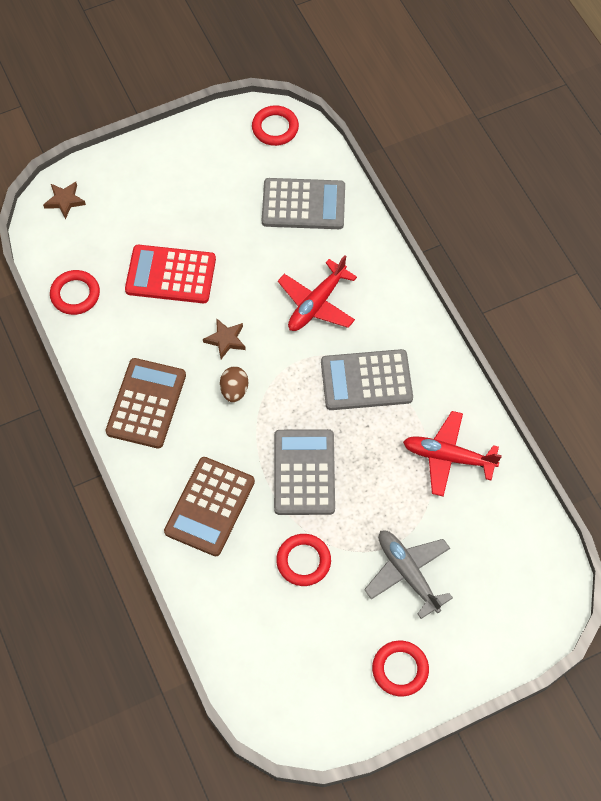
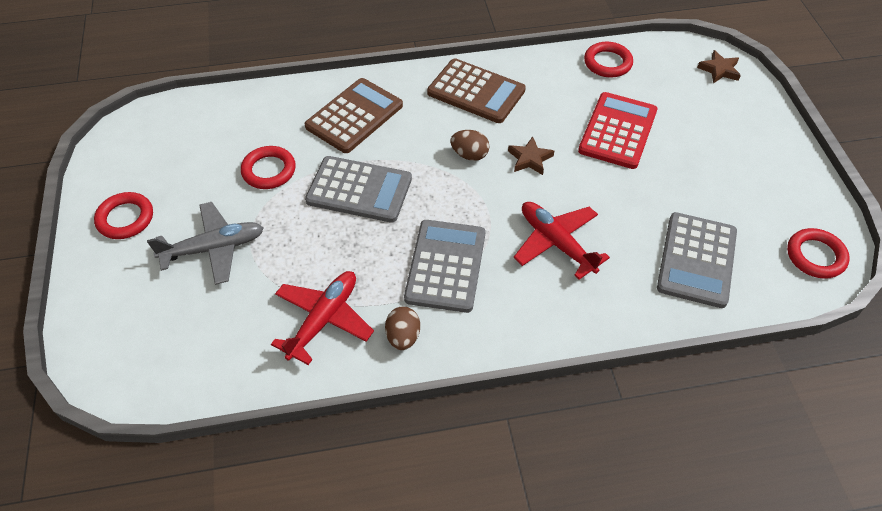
camera: 105 degrees right, 10 degrees down
(209, 506) = (354, 116): brown calculator -> brown calculator turned 90 degrees clockwise
(444, 394) = (403, 337): none -> brown egg

